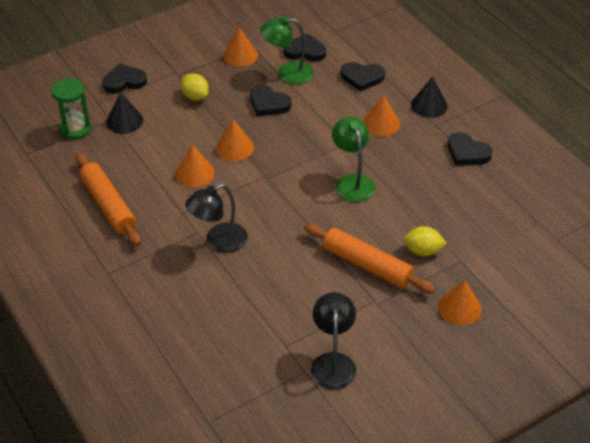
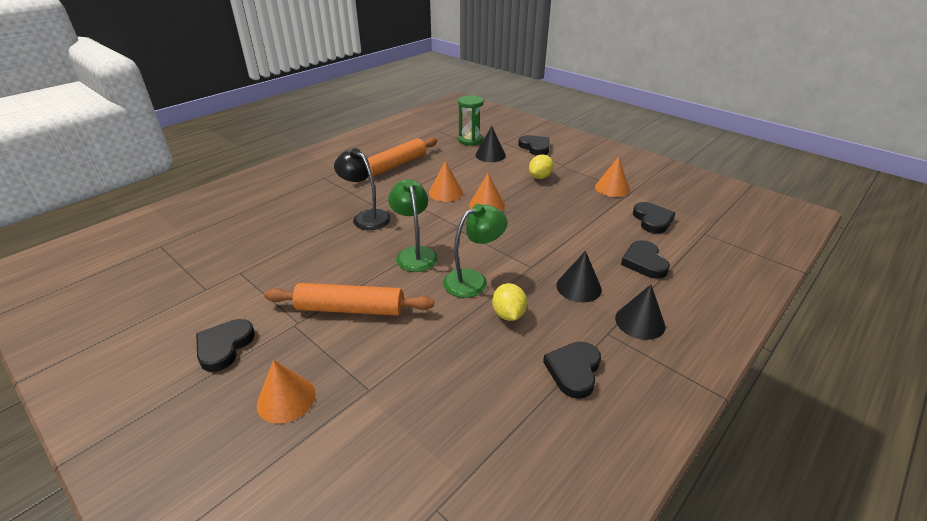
camera: 75 degrees right, 10 degrees down
(268, 104) = (557, 212): black heart -> black heart (224, 346)
(288, 73) = (609, 216): green lamp -> green lamp (414, 254)
(333, 362) = (213, 305): black lamp -> none
(367, 265) = (350, 309): orange rolling pin -> orange rolling pin turned 75 degrees clockwise
(381, 123) = (578, 287): orange cone -> black cone
(423, 251) = (380, 351): yellow lemon -> yellow lemon (508, 314)

